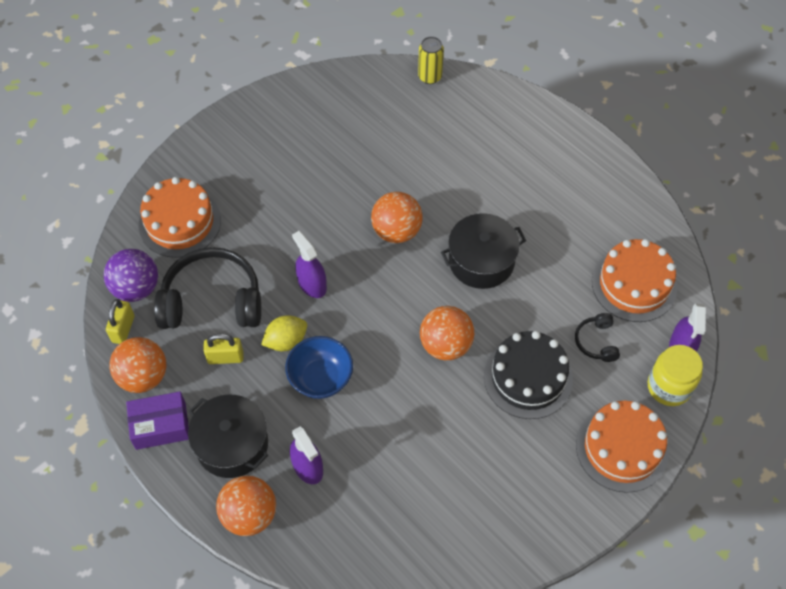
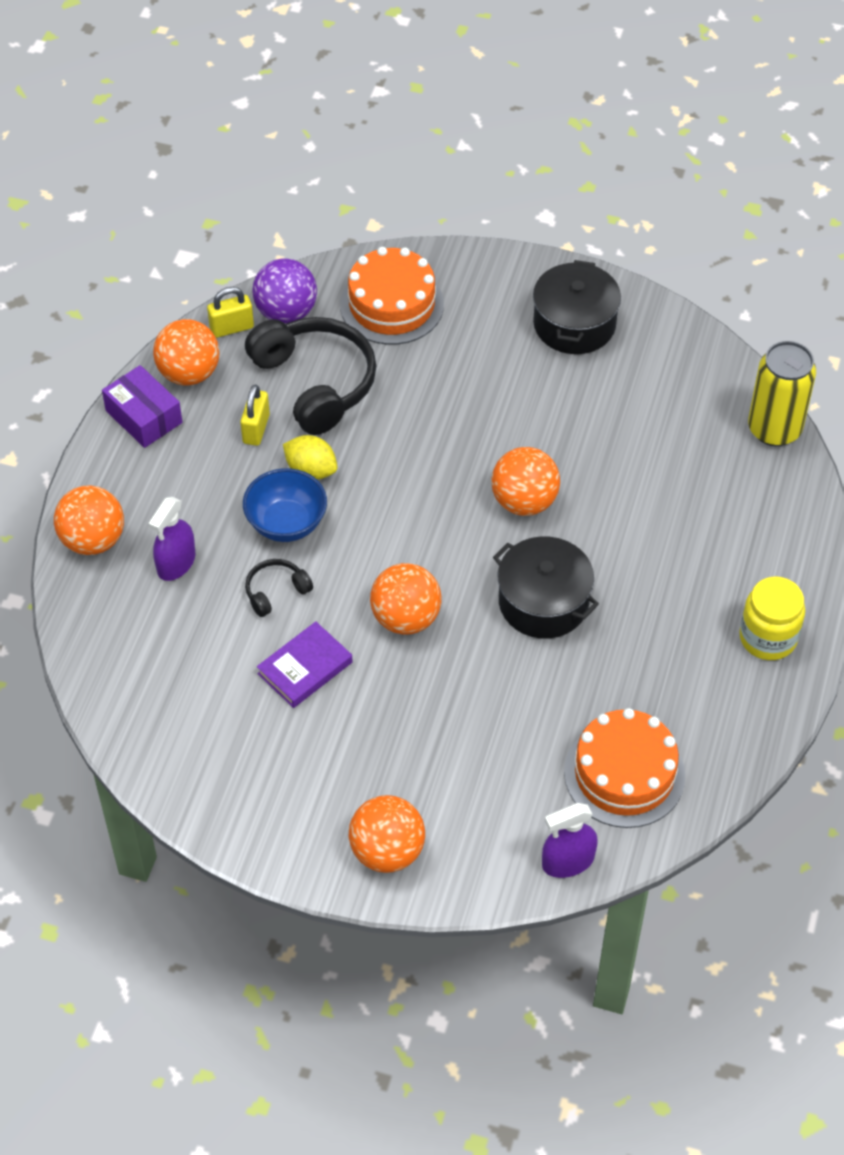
camera: 60 degrees right, 5 degrees down
(225, 357) = (256, 429): yellow padlock -> yellow padlock turned 45 degrees clockwise
(232, 444) = (161, 486): black pot -> black pot (574, 324)
(312, 284) = (397, 458): purple spray bottle -> none
(430, 77) = (774, 429): yellow can -> yellow can, size x1.59
(449, 426) = (305, 668): none -> purple book
(528, 377) = (417, 717): black cake -> none
(596, 342) = (514, 767): black headphones -> black headphones (276, 591)
(622, 448) = (387, 851): orange cake -> orange ball
(669, 387) = (503, 869): yellow jar -> yellow jar (768, 638)

